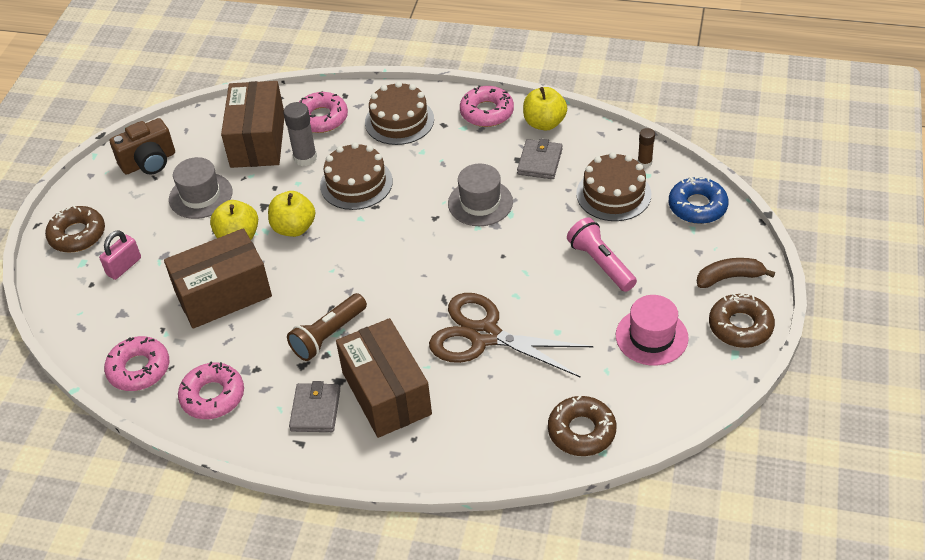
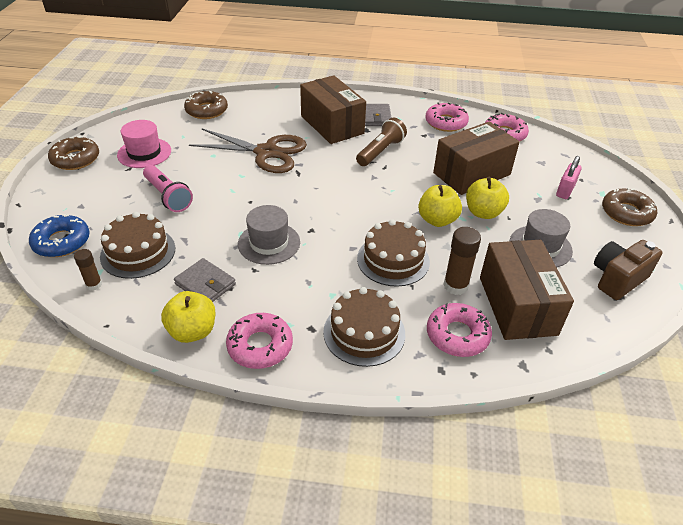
camera: 170 degrees right, 5 degrees down
(305, 158) = (455, 286): grey glue stick -> brown glue stick
(539, 162) = (205, 284): grey wallet -> grey wallet turned 60 degrees counterclockwise
(729, 277) = (65, 188): brown banana -> none

